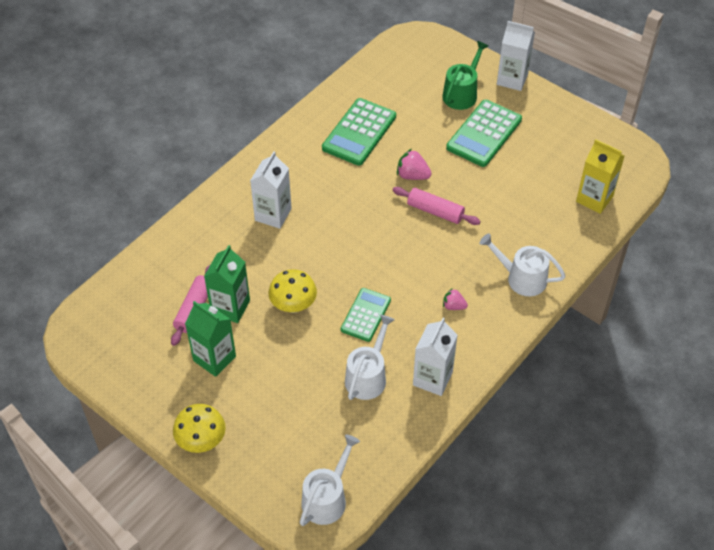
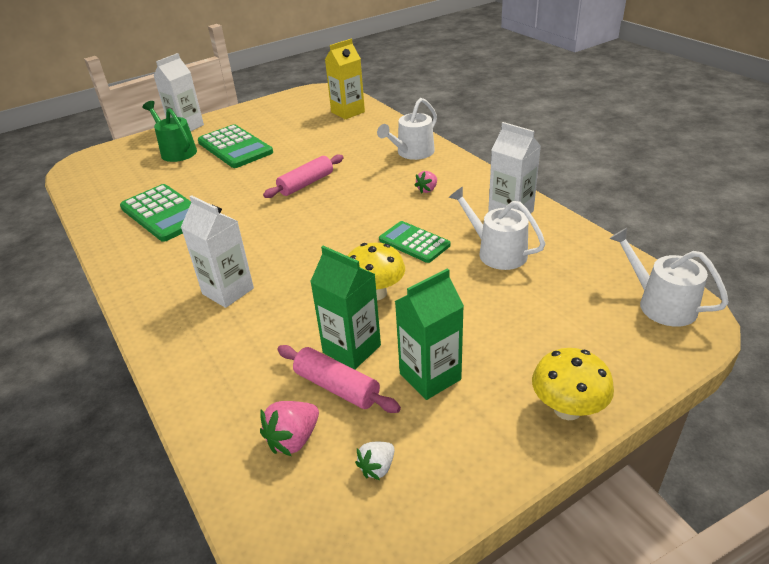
camera: 70 degrees left, 15 degrees down
(136, 347) = (377, 467): none -> white strawberry
(412, 175) = (251, 190): pink strawberry -> pink strawberry (293, 439)

